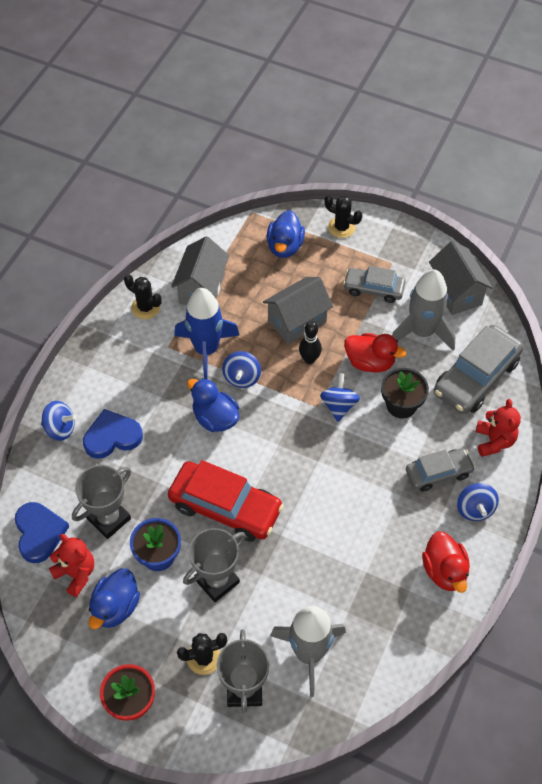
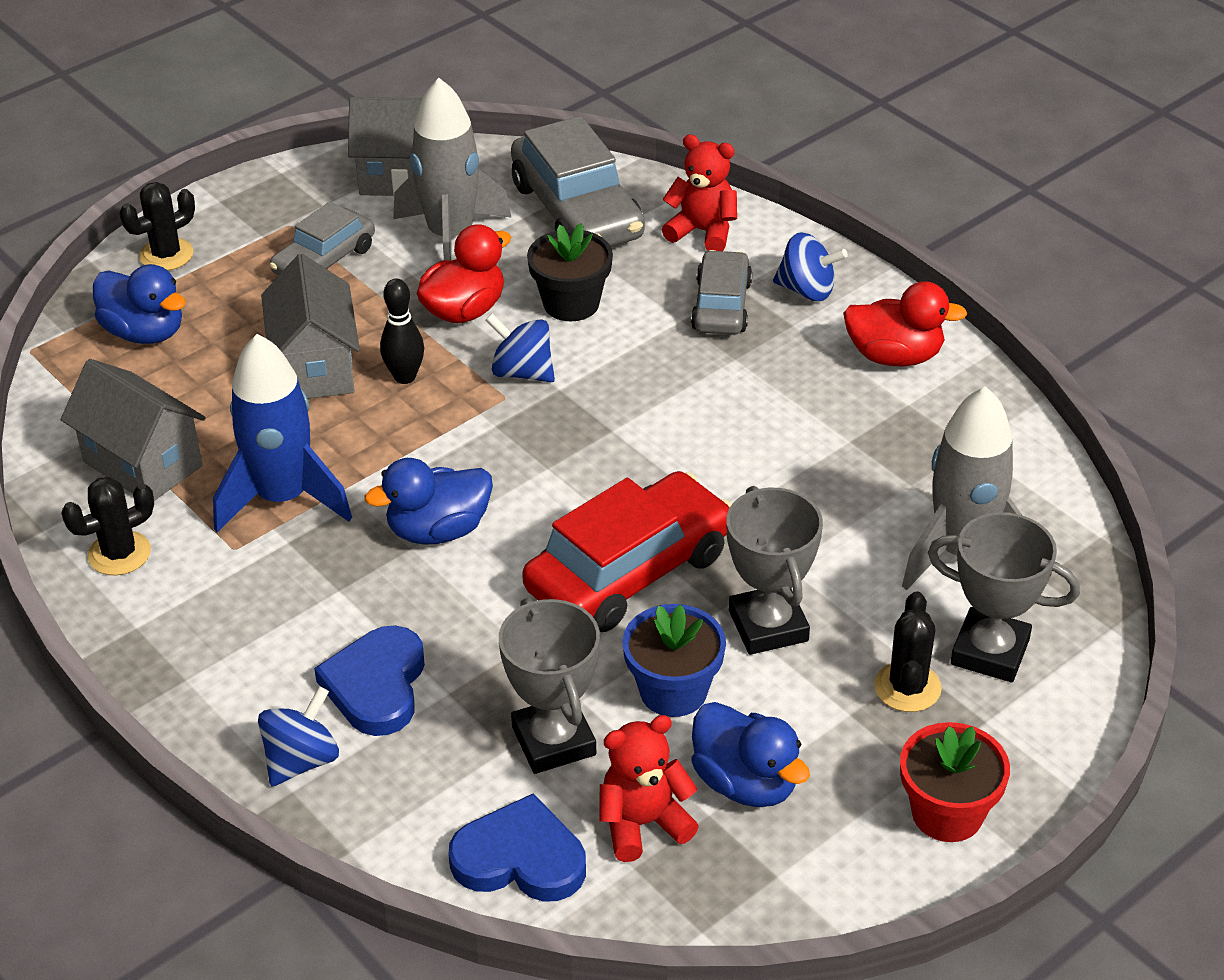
camera: 65 degrees left, 15 degrees down
(242, 377) = (378, 470): blue spinning top -> none

